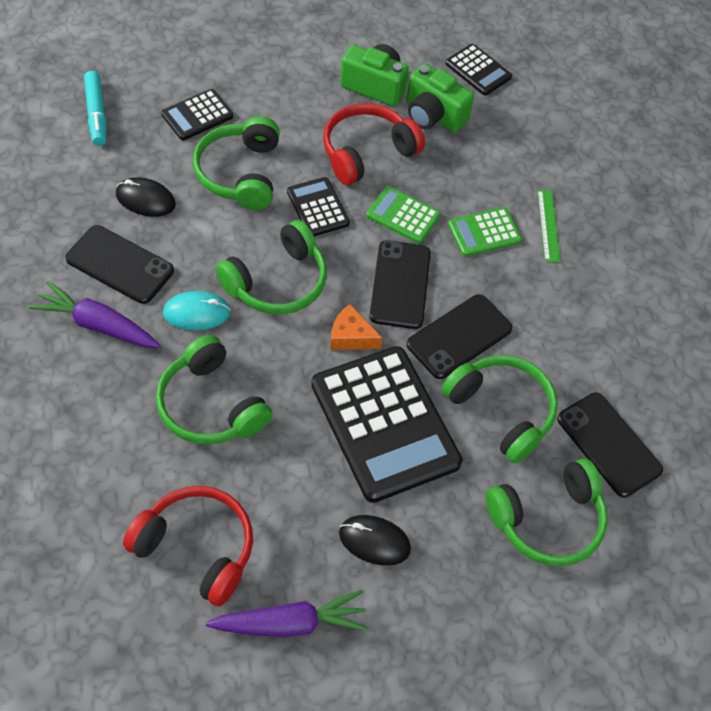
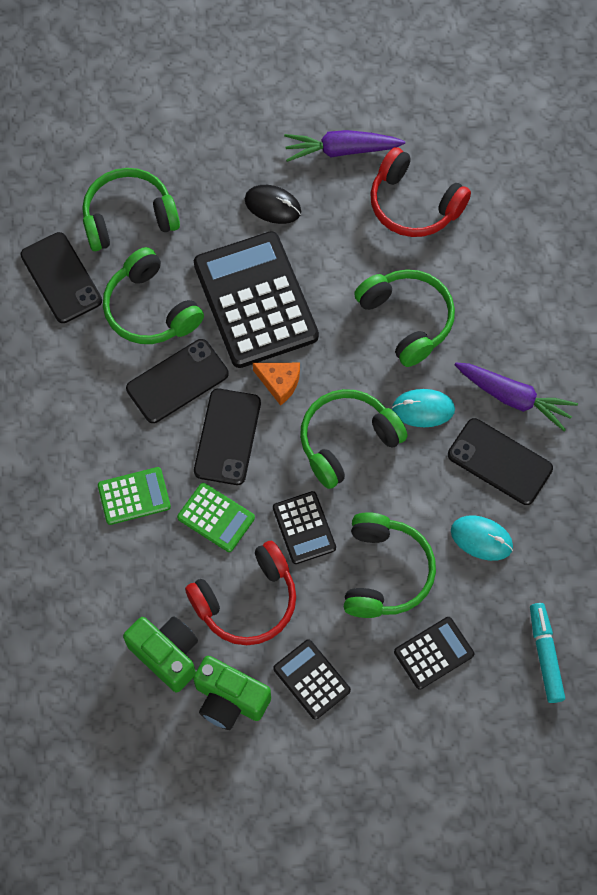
camera: 170 degrees left, 10 degrees up
(145, 199) = (481, 538): black mouse -> turquoise mouse
(478, 70) = (102, 726): black calculator -> black calculator (311, 679)
(548, 225) = (65, 504): green ruler -> none

